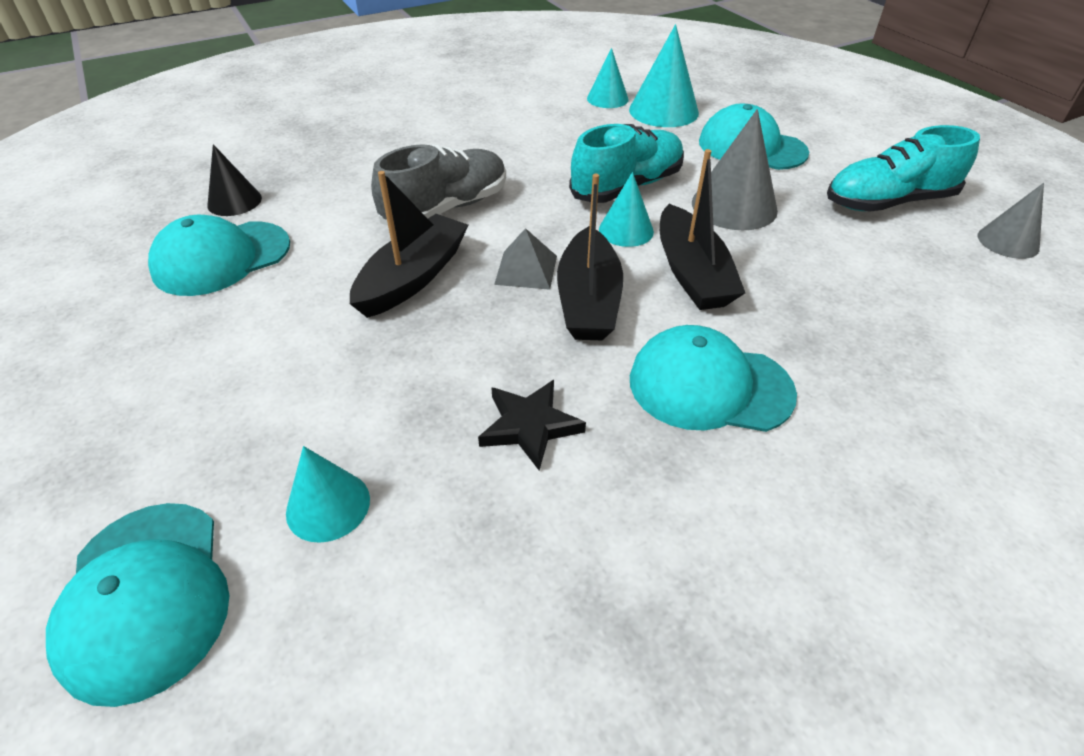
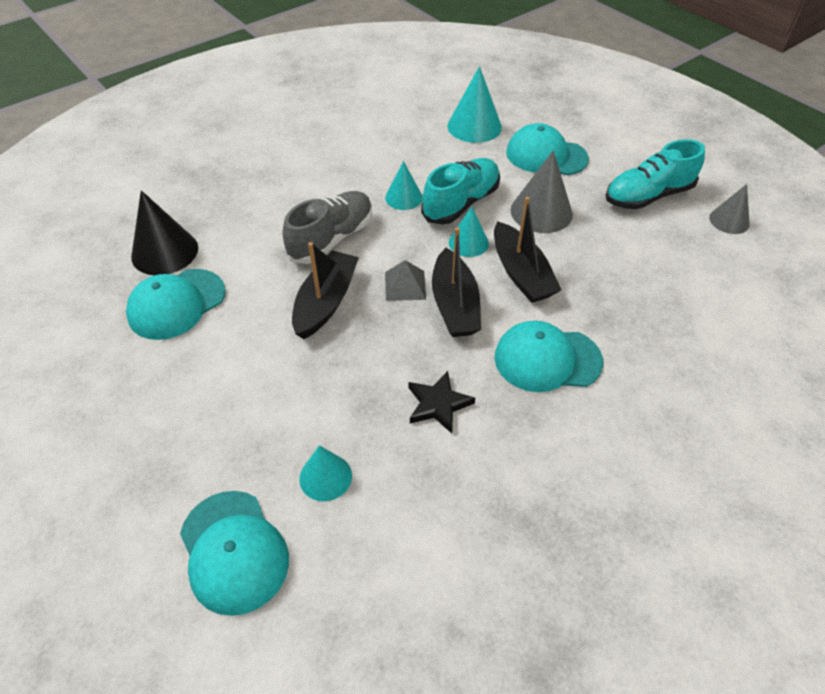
camera: 10 degrees left, 5 degrees up
(234, 201) = (165, 252): black cone -> black cone, size x1.61
(607, 99) = (428, 118): turquoise cone -> turquoise cone (403, 197)

